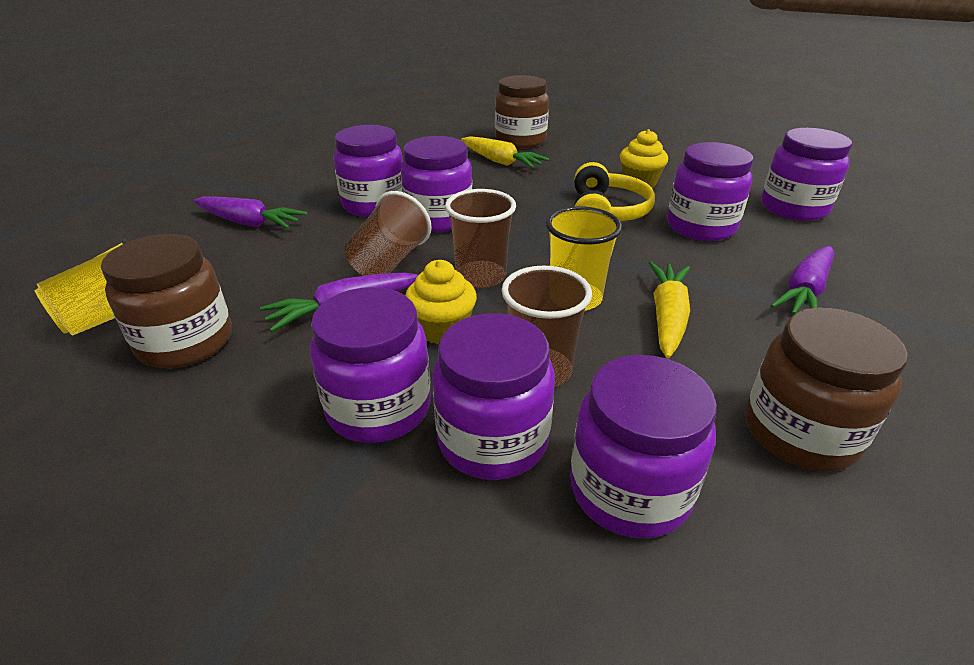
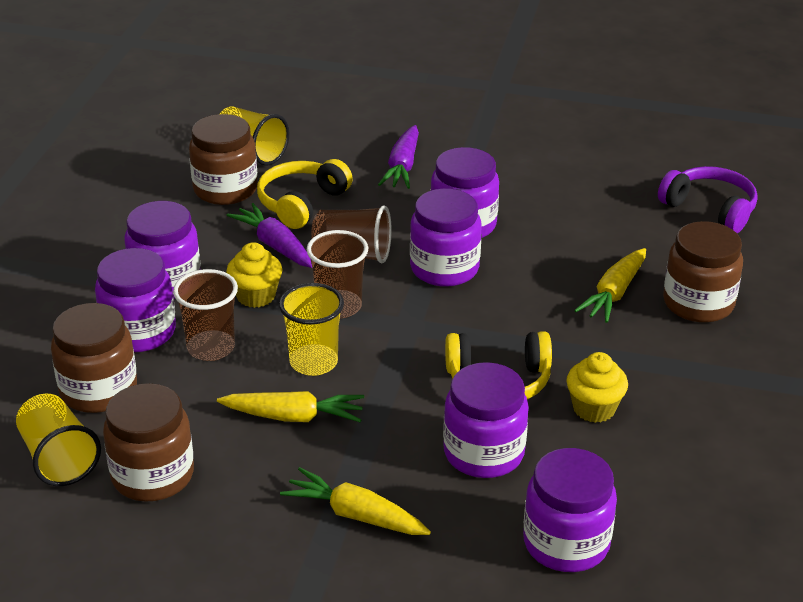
camera: 80 degrees right, 0 degrees up
(268, 286) = (302, 203): none -> yellow headphones
(411, 124) = (710, 209): none -> purple headphones
(629, 490) = (98, 390): purple jar -> brown jar
(799, 542) = (58, 458): none -> yellow cup
(804, 292) = (355, 515): purple carrot -> yellow carrot

